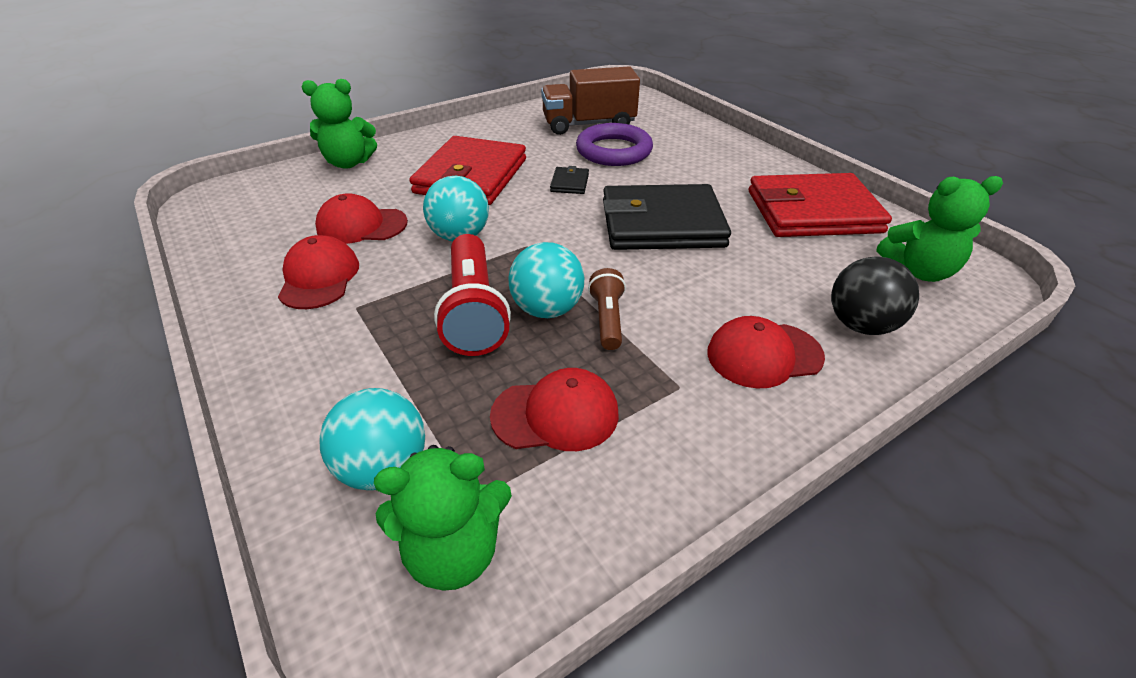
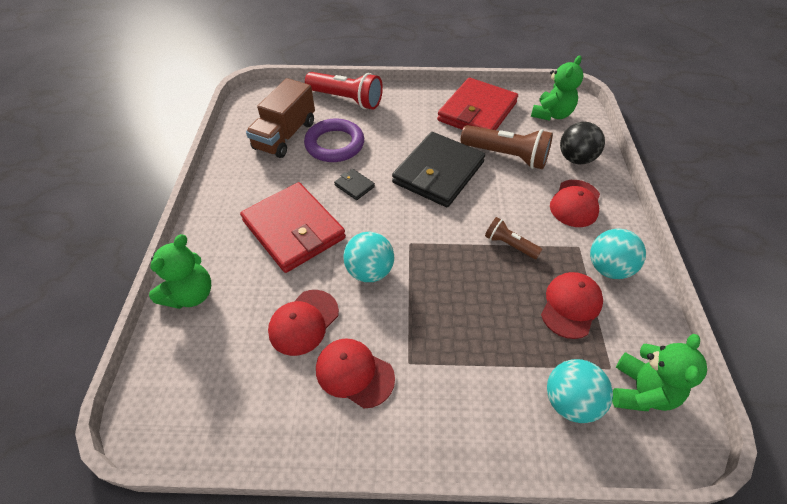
camera: 55 degrees left, 10 degrees up
(474, 311) = (459, 301): red flashlight -> red flashlight (346, 99)
(547, 309) = (482, 266): turquoise ball -> turquoise ball (608, 268)
(767, 261) = (506, 156): none -> brown flashlight

